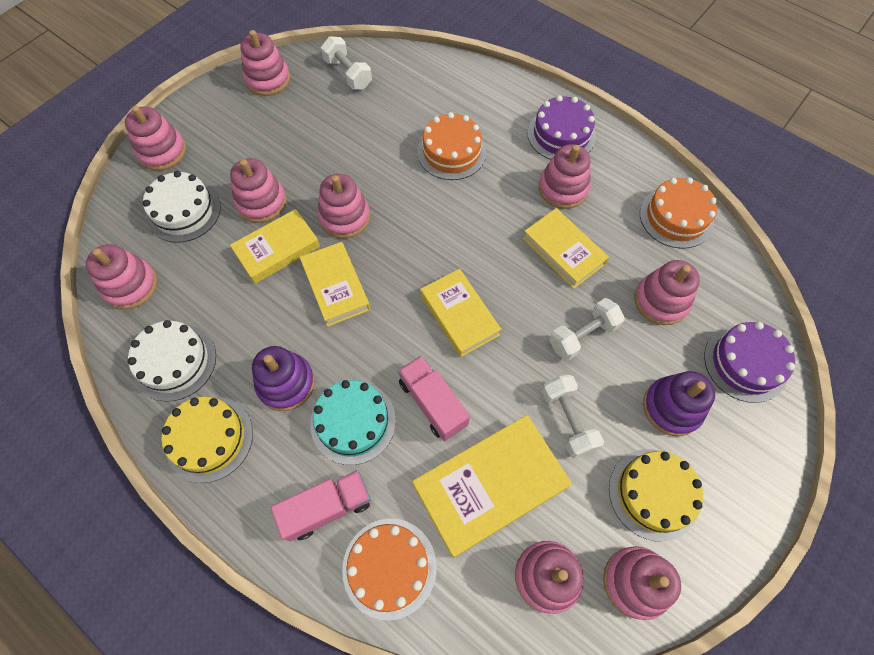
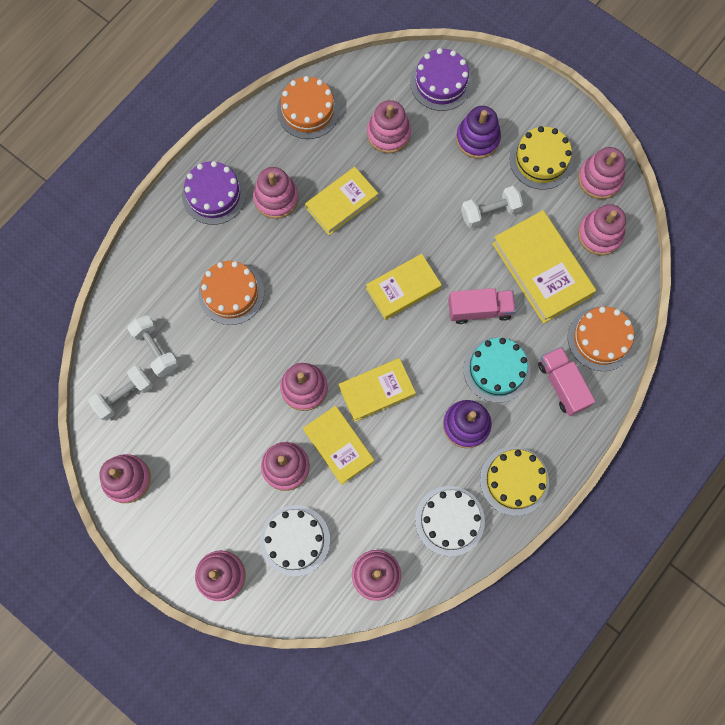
camera: 90 degrees left, 10 degrees up
(433, 403) = (479, 309): pink truck -> pink truck turned 150 degrees counterclockwise
(582, 336) = (420, 195): white dumbbell -> white dumbbell (156, 349)

